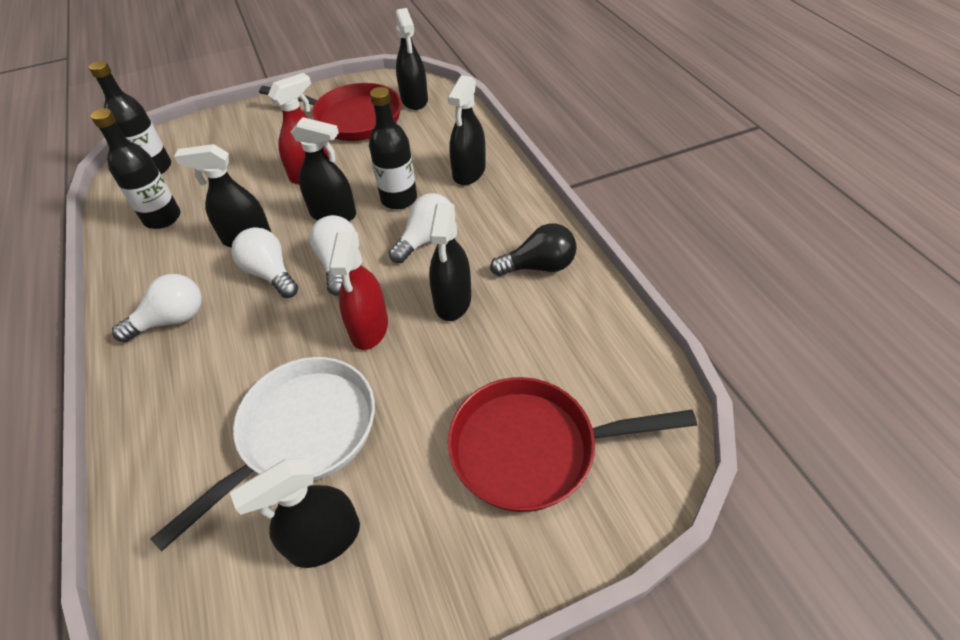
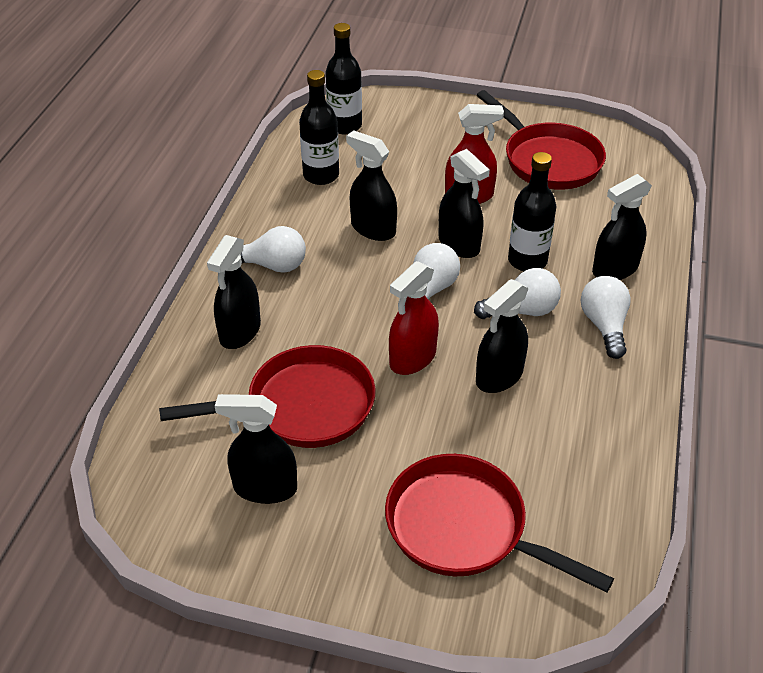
camera: 35 degrees right, 5 degrees down
(270, 273) = (369, 269): white light bulb -> white light bulb (604, 326)
(301, 434) = (302, 406): white pan -> red pan
(414, 100) = (623, 169): black spray bottle -> black spray bottle (240, 331)
(538, 266) = (603, 391): black light bulb -> none

